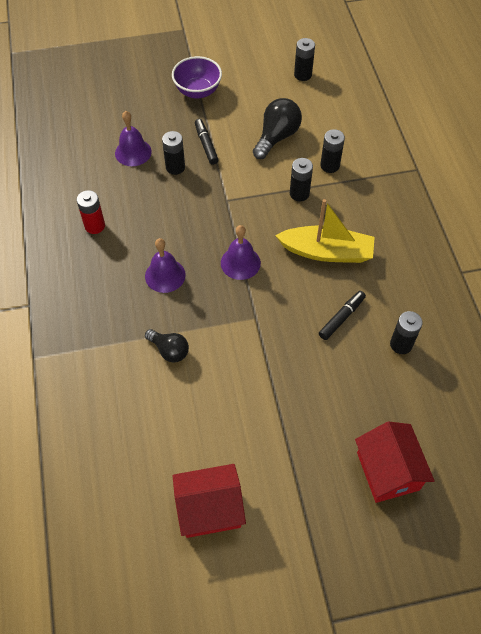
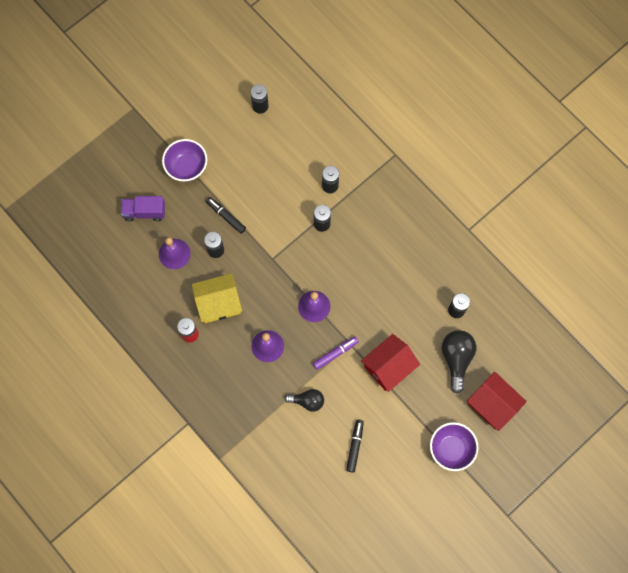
camera: 30 degrees left, 15 degrees up
(131, 108) = (144, 212): none -> purple truck
(144, 213) = (218, 303): none -> yellow house
(209, 509) = (399, 491): red house -> red house (388, 367)
(233, 319) = (335, 353): none -> purple marker
(277, 137) = (275, 180): black light bulb -> black light bulb (456, 359)
(305, 494) = (451, 449): none -> purple bowl
(326, 252) = (369, 263): yellow boat -> none
(341, 318) = (407, 311): black marker -> black marker (355, 446)

